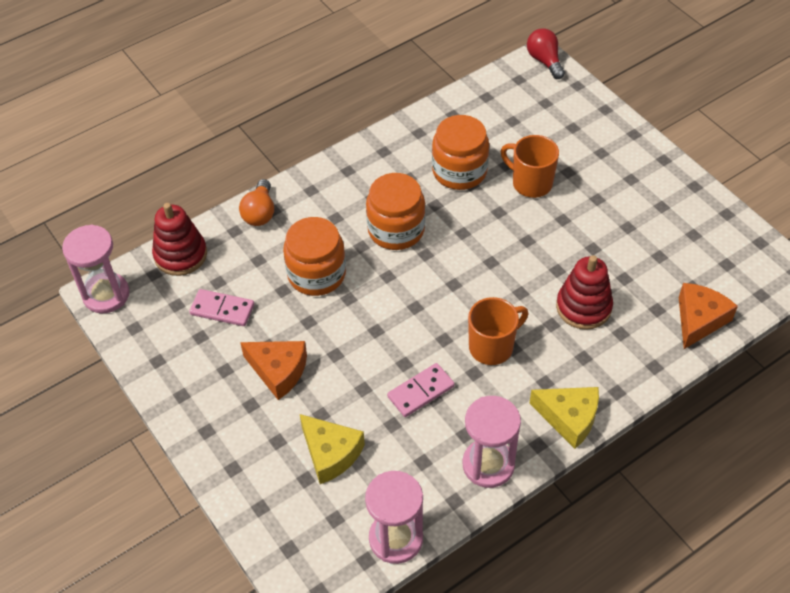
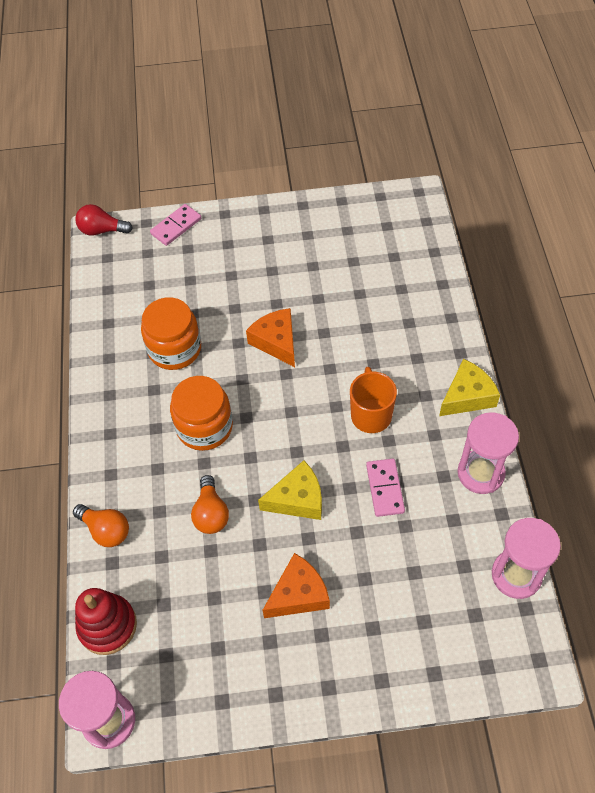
camera: 60 degrees left, 5 degrees up
(222, 309) = (199, 614): pink domino -> pink domino (176, 226)
(316, 274) = (211, 513): orange jar -> orange light bulb
(330, 453) = (409, 589): yellow cheese -> yellow cheese (297, 499)
(531, 183) = (224, 306): orange mug -> none
(583, 307) = (370, 334): red stacking toy -> none
(699, 320) = (426, 269): orange cheese -> orange cheese (276, 342)

